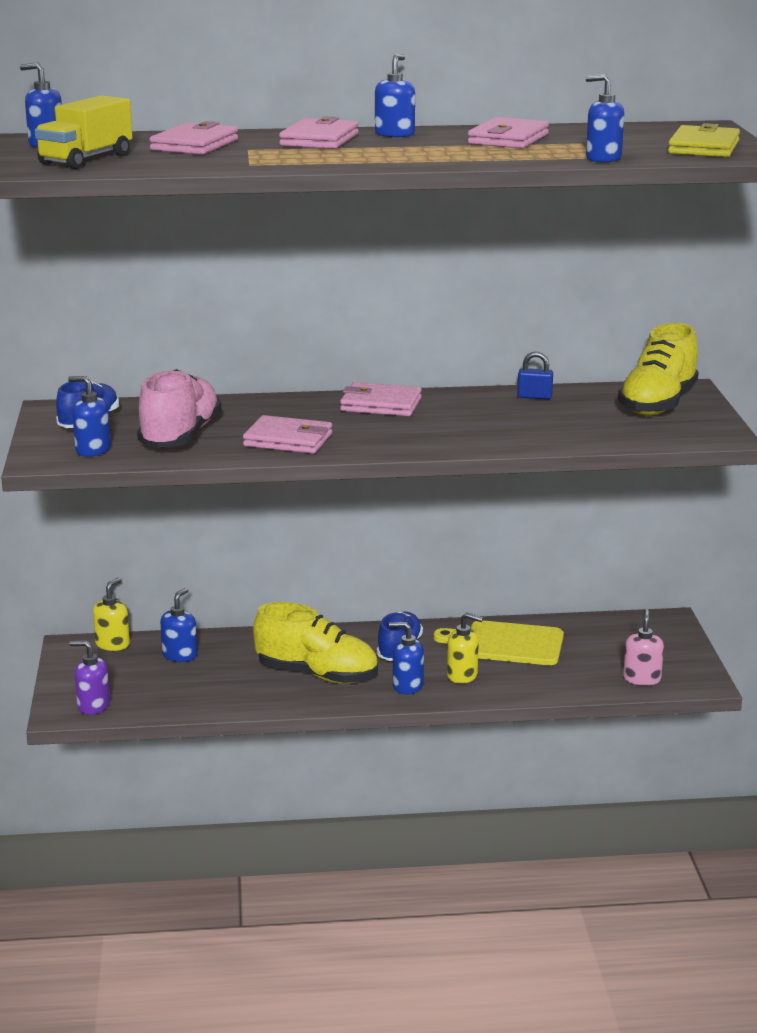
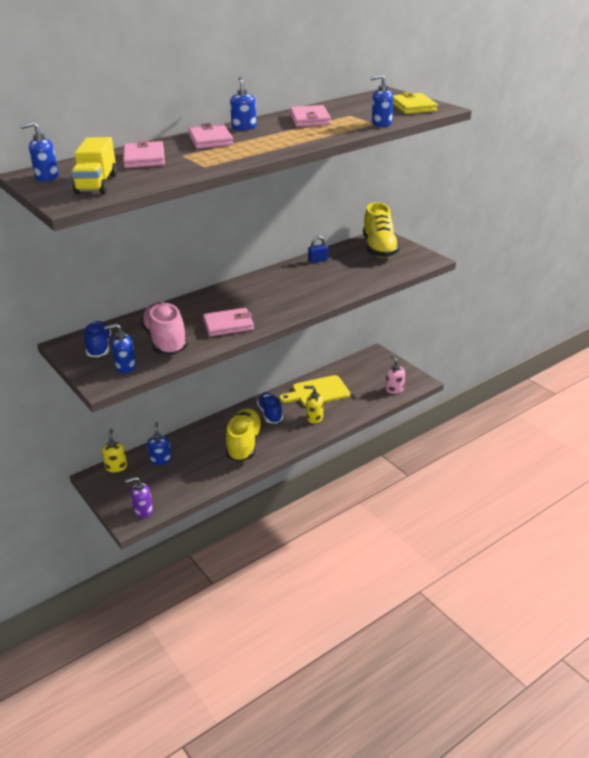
camera: 30 degrees left, 10 degrees up
(317, 675) = (244, 444): yellow shoe -> yellow shoe turned 75 degrees counterclockwise
(381, 405) = (249, 287): pink wallet -> none
(407, 686) = (294, 434): blue soap dispenser -> none
(462, 675) = (314, 418): yellow soap dispenser -> yellow soap dispenser turned 150 degrees counterclockwise

